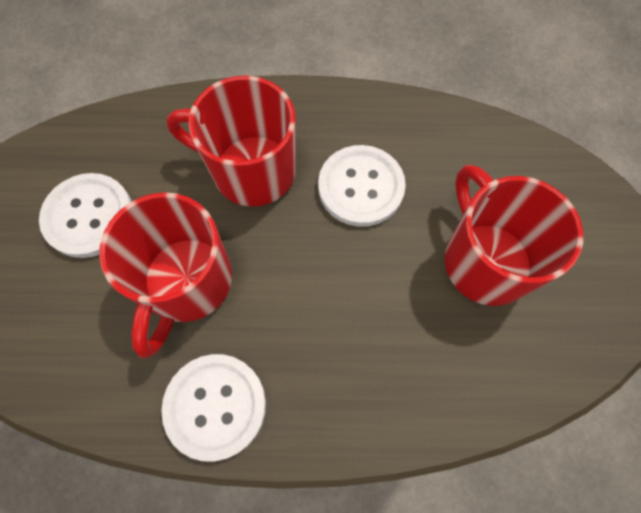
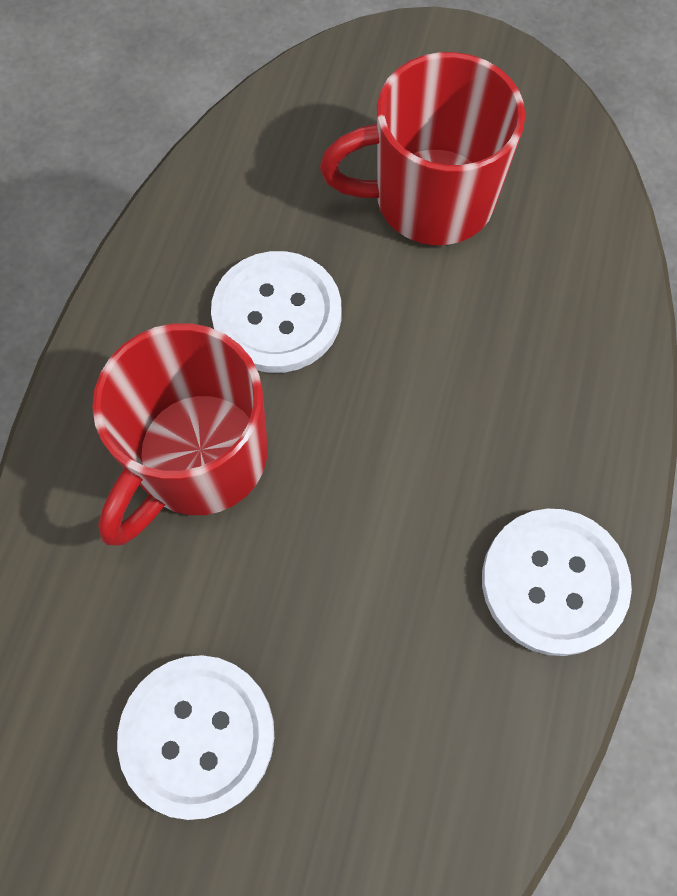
camera: 75 degrees left, 0 degrees up
(187, 283) = (360, 591): red mug -> none

